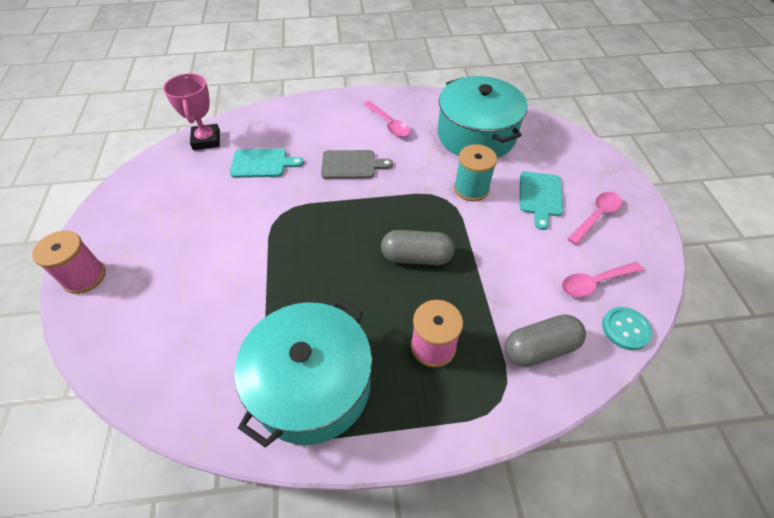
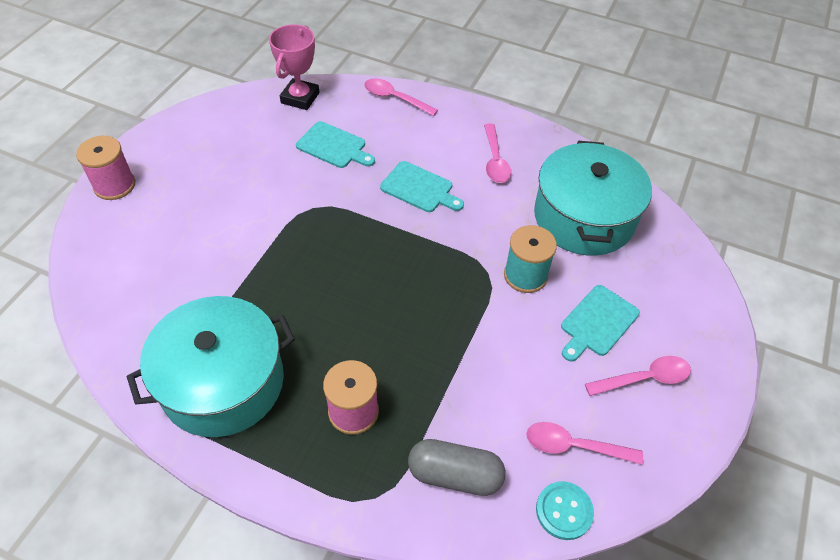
camera: 30 degrees right, 0 degrees up
(283, 112) = (395, 98): none -> pink spoon
(351, 165) = (419, 188): grey cutting board -> turquoise cutting board
(416, 257) = (408, 317): grey capsule -> none

